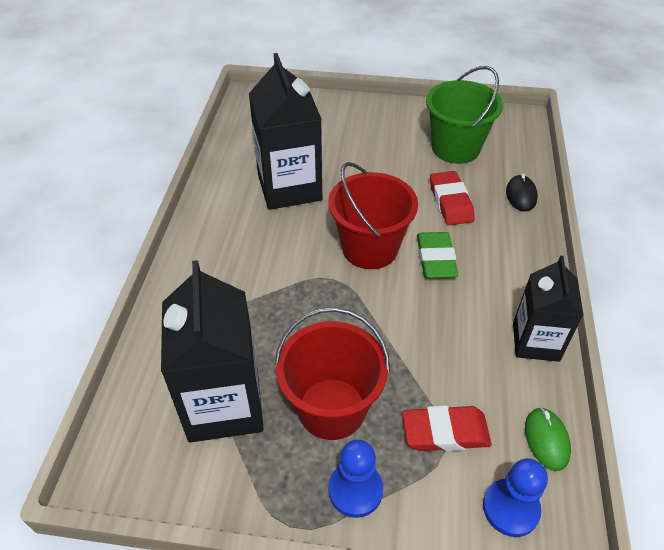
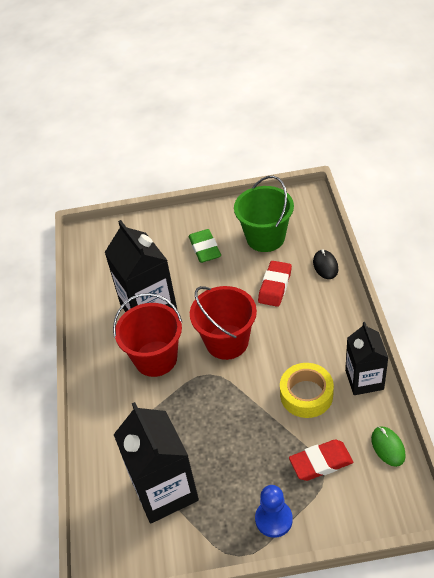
camera: 10 degrees left, 0 degrees up
(331, 408) = (240, 470): red bucket -> red bucket (155, 358)
(435, 259) = (277, 337): green eraser -> green eraser (205, 249)
(450, 202) = (275, 286): red eraser -> red eraser turned 45 degrees clockwise
(451, 338) = (306, 395): none -> yellow tape
(511, 508) = (376, 499): blue pawn -> none

